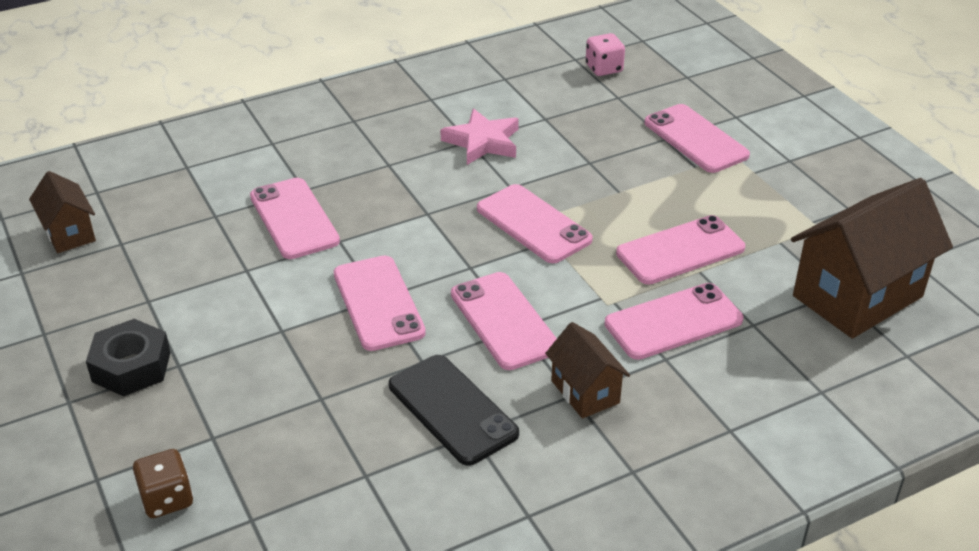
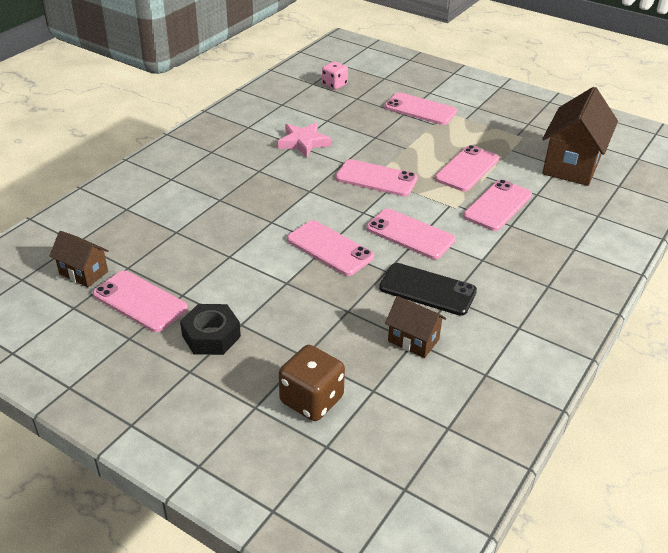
camera: 30 degrees left, 0 degrees up
(167, 499) = (311, 400): brown dice -> brown dice, size x1.53
(294, 219) = (230, 218): pink phone -> pink phone (140, 301)
(585, 392) = (487, 255): brown house -> brown house (413, 340)

